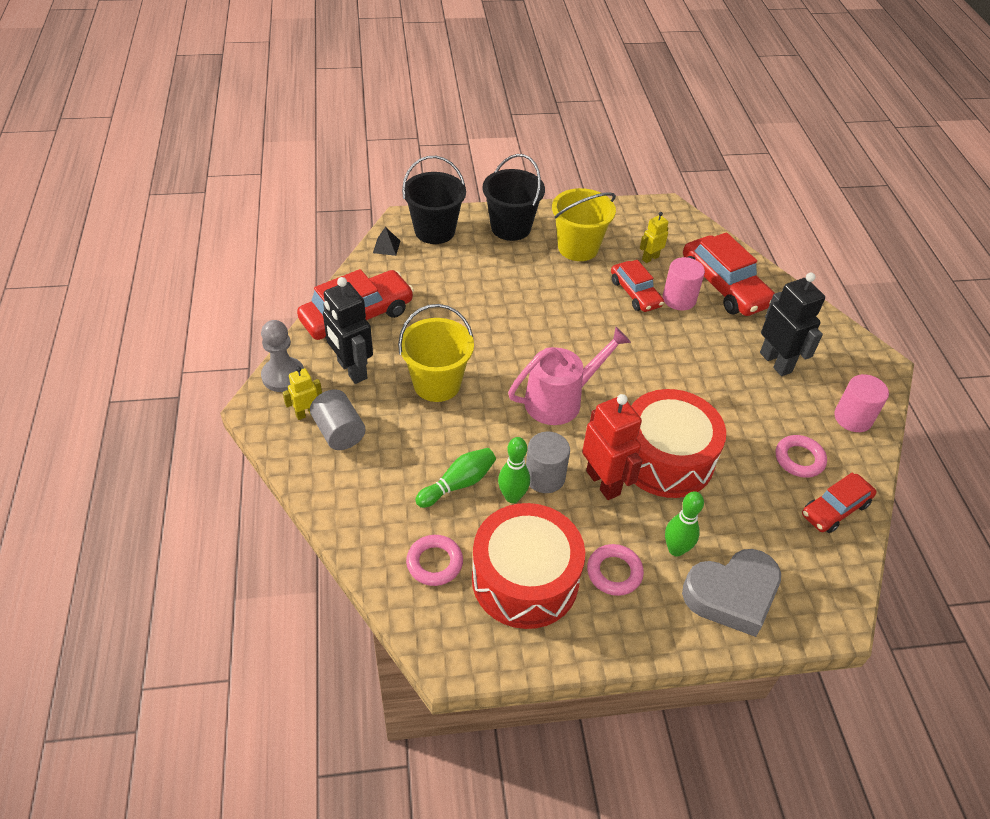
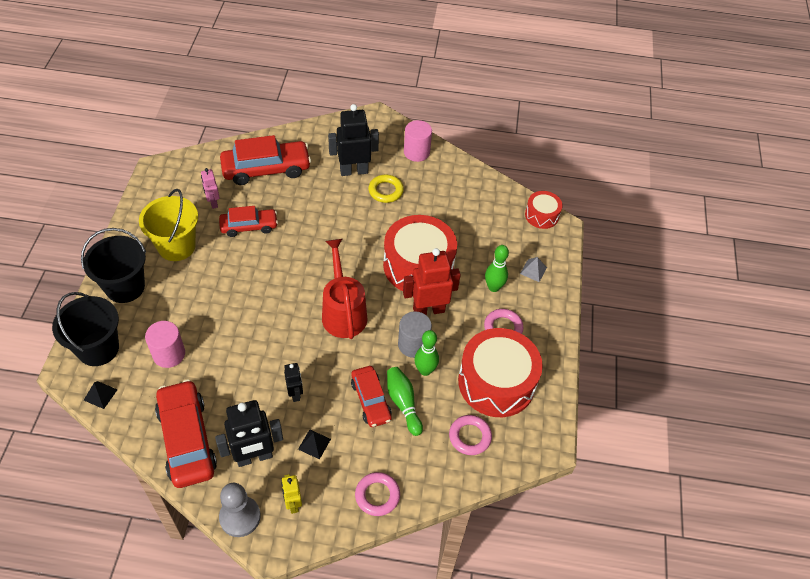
camera: 75 degrees left, 5 degrees up
(339, 432) = (323, 480): grey cylinder -> none
(380, 414) = (314, 444): none -> black pyramid
(437, 384) = (295, 393): yellow bucket -> black robot
(561, 400) = (343, 312): pink watering can -> red watering can
(650, 258) = (213, 202): yellow robot -> pink robot
(679, 299) = (268, 201): pink cylinder -> pink cylinder (169, 354)
(732, 595) = (533, 270): grey heart -> grey pyramid
(765, 400) = (385, 191): none -> yellow ring
(799, 459) = (441, 194): pink ring -> pink ring (377, 495)
(835, 509) = (484, 193): red car -> red car (371, 400)
(841, 590) = (541, 215): none -> red drum

